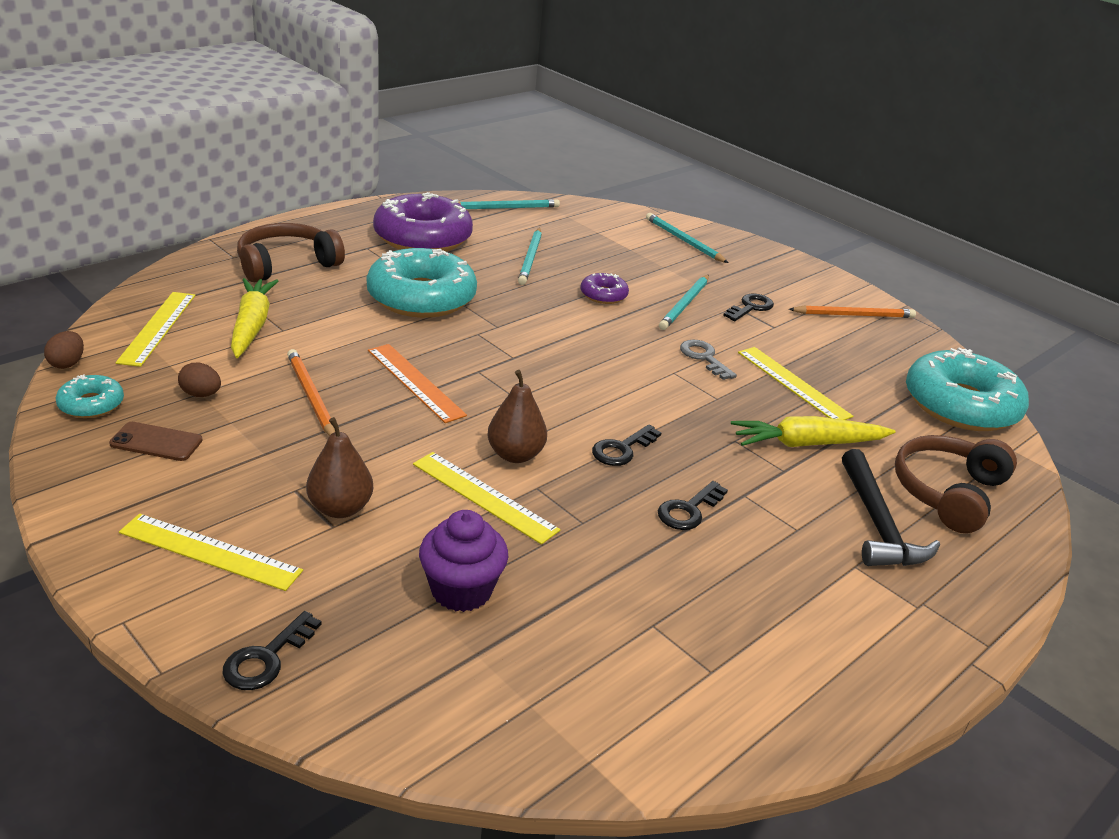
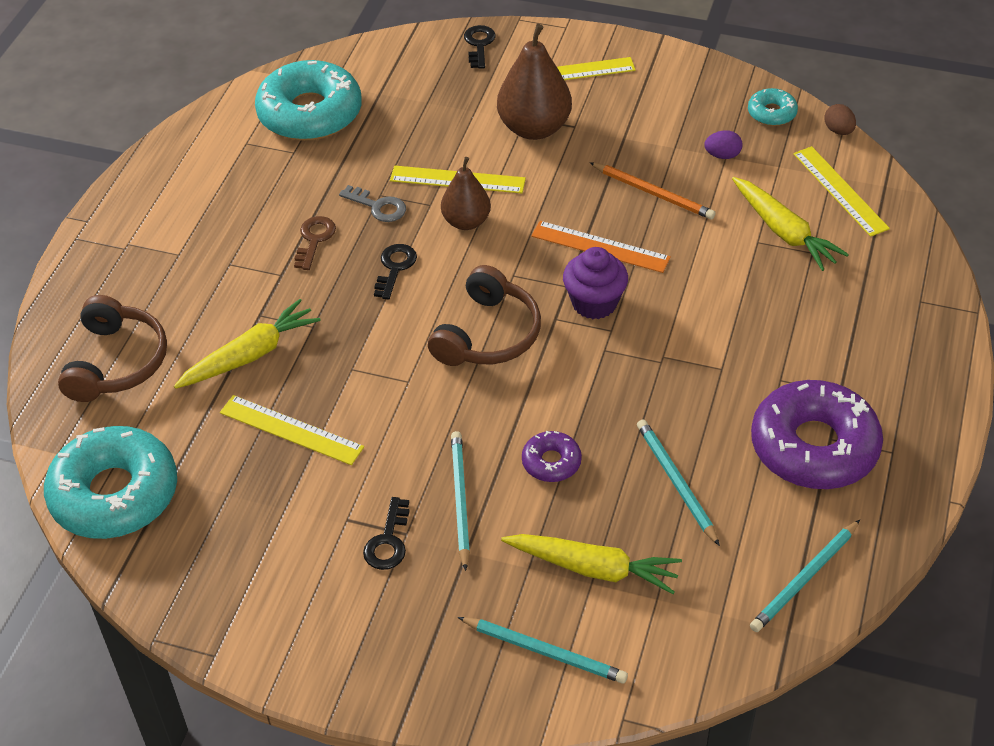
camera: 155 degrees right, 15 degrees up
(156, 442) = (694, 111): brown phone -> none
(201, 394) = (722, 155): brown egg -> purple egg
(286, 264) = (866, 319): brown headphones -> brown headphones (488, 335)
(340, 508) = (534, 128): brown pear -> brown pear, size x1.58
(421, 297) = (705, 348): turquoise donut -> turquoise donut (310, 113)
(461, 590) = (416, 118): purple cupcake -> purple cupcake (594, 303)
(623, 252) = (593, 568): none -> yellow carrot
(688, 510) = (314, 239): black key -> brown key
(704, 358) = (392, 418): grey key -> grey key (378, 206)
(854, 315) = (265, 603): orange pencil -> none
(878, 524) = (169, 299): black hammer -> none

